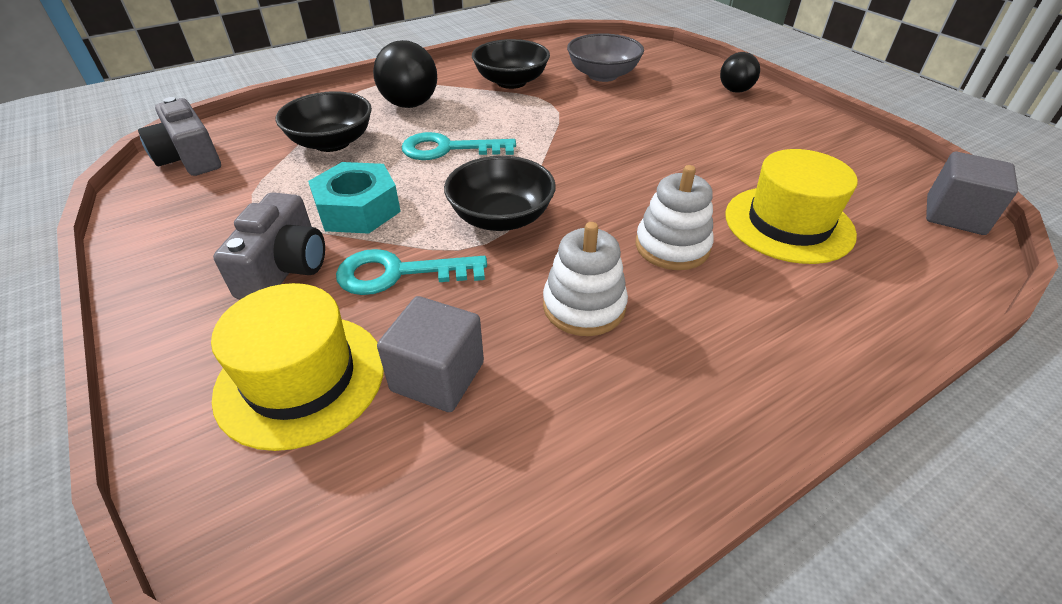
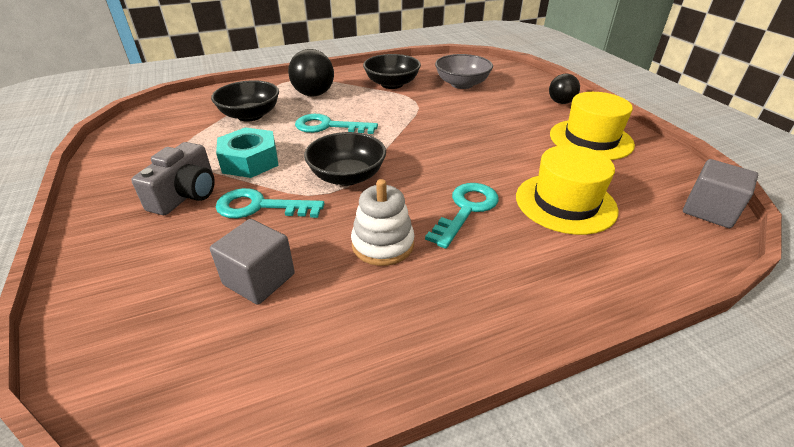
camera: 10 degrees right, 5 degrees down
(190, 158) = (154, 117): grey camera -> none
(301, 378) = (167, 268): yellow hat -> yellow hat (591, 139)
(672, 246) = (466, 210): white stacking toy -> turquoise key

